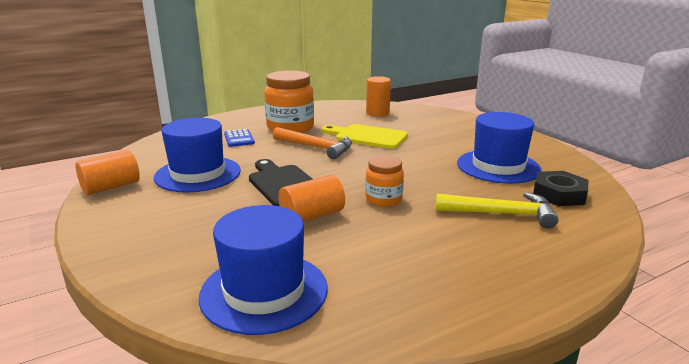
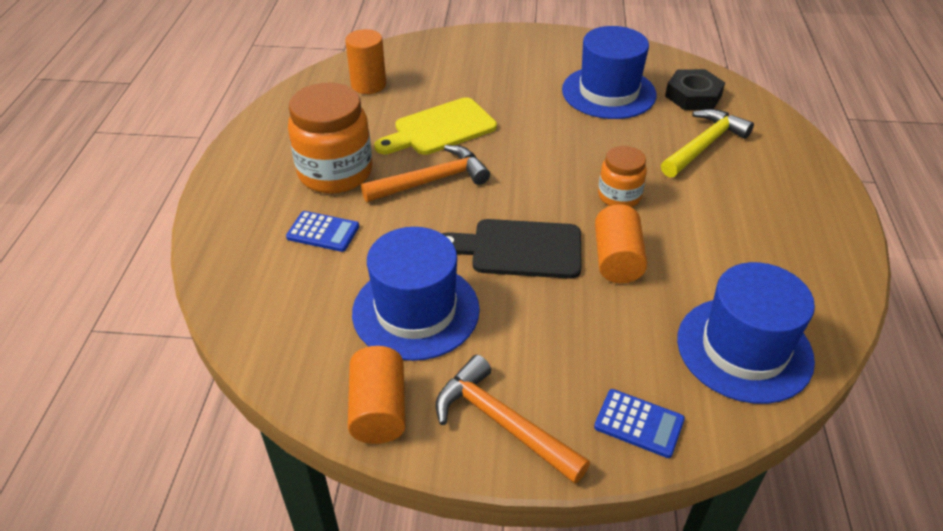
camera: 55 degrees left, 20 degrees up
(120, 221) = (502, 423): none -> orange hammer
(146, 266) = (639, 423): none -> blue calculator

